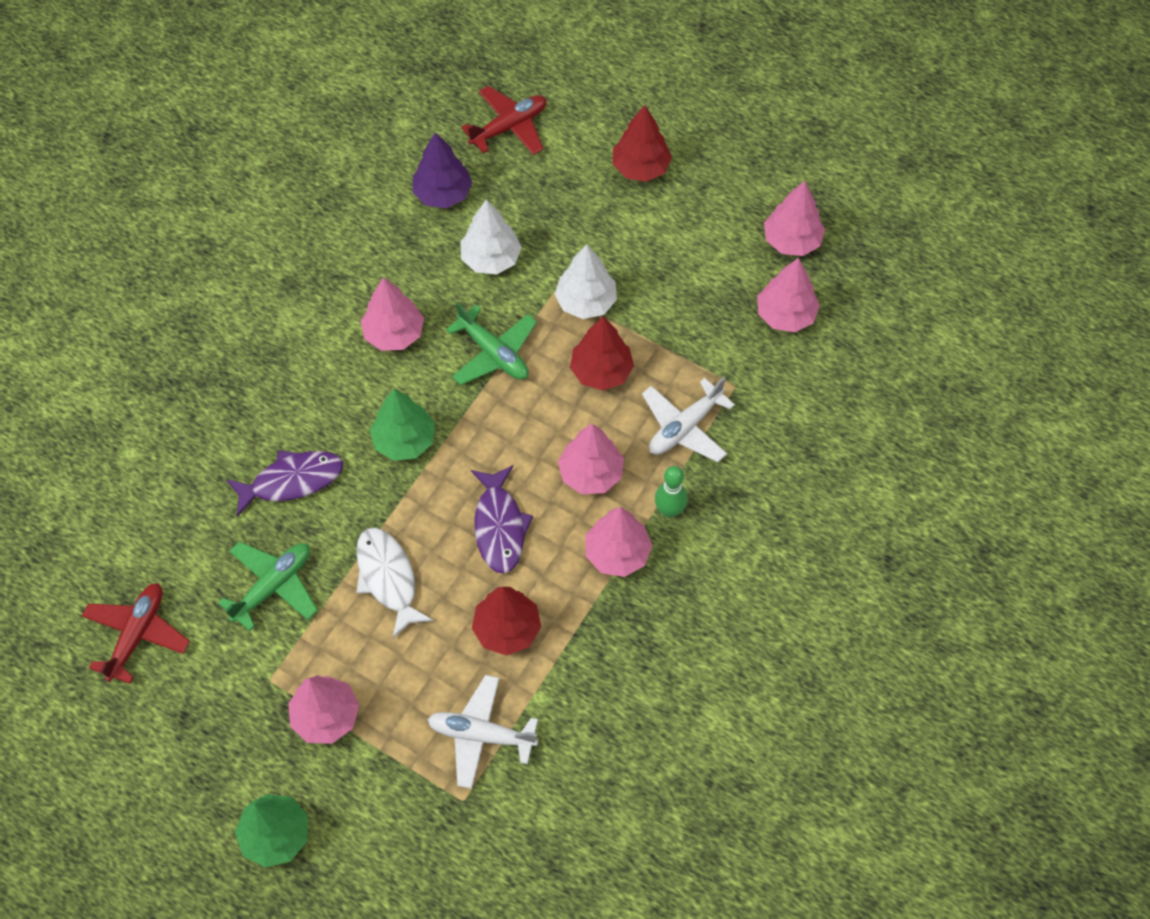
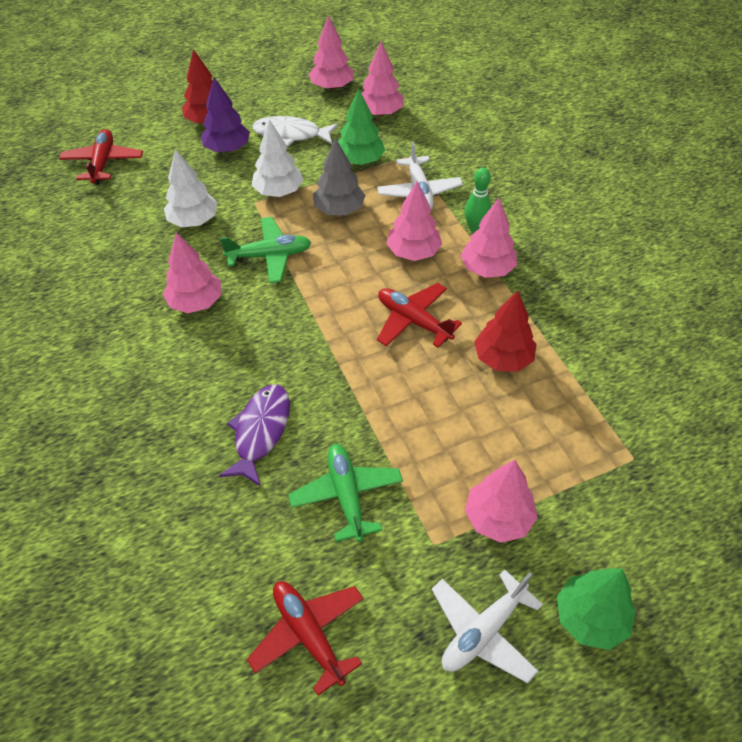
camera: 55 degrees left, 10 degrees down
(388, 578) = (403, 410): white fish -> white fish (291, 134)
(404, 440) = (292, 341): green tree -> green tree (360, 160)
(442, 194) = (113, 220): purple tree -> purple tree (227, 149)
(481, 735) = (583, 418): white plane -> white plane (483, 631)
(499, 526) = (413, 321): purple fish -> red plane
(601, 371) = (339, 210): red tree -> grey tree

